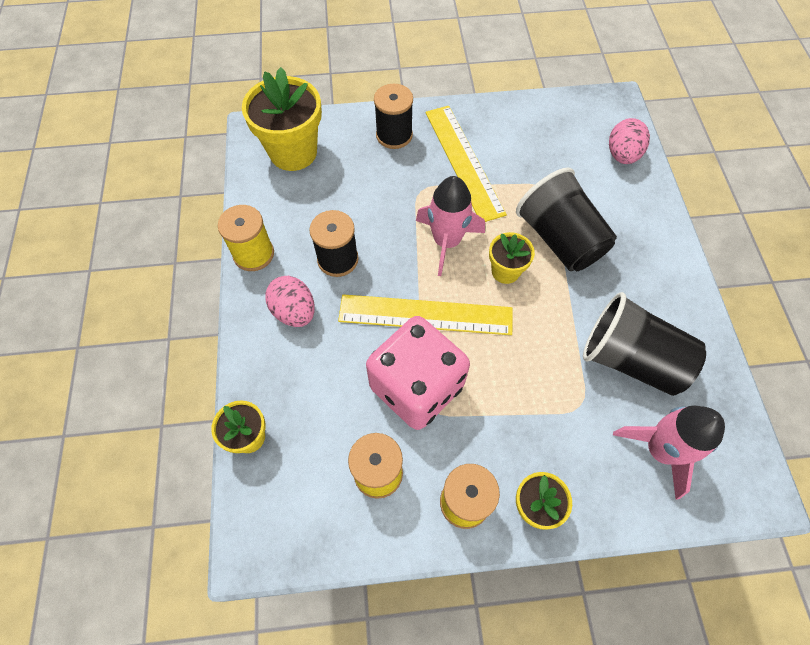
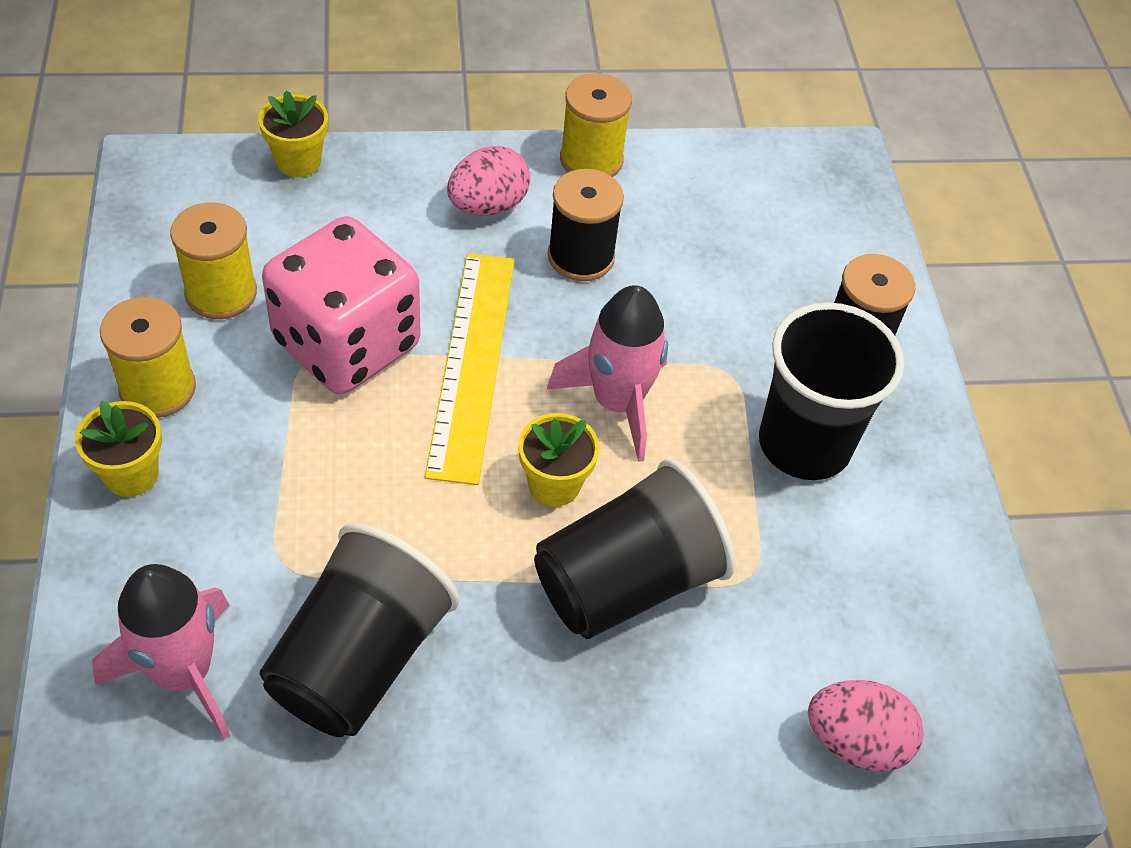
camera: 85 degrees right, 10 degrees down
(293, 152) = (798, 203): yellow flower pot -> none
(464, 161) = (804, 444): yellow ruler -> black cup

